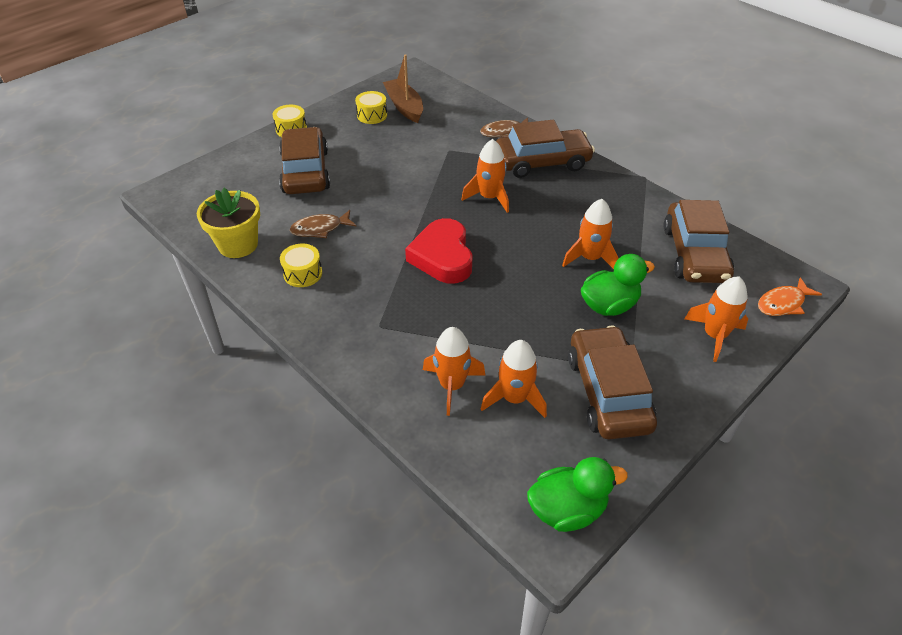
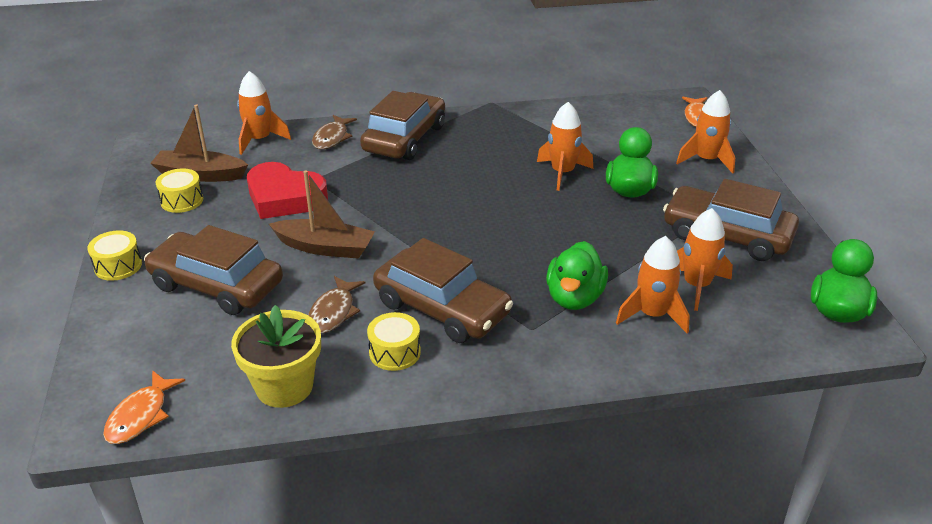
camera: 55 degrees left, 10 degrees down
(179, 206) = (140, 416): none -> orange fish
(380, 192) = (325, 247): none -> brown boat
(434, 333) = (574, 298): none -> green duck
(442, 257) = (473, 249): red heart -> red heart (284, 197)
(489, 197) = (419, 187): orange rocket -> orange rocket (260, 140)
(695, 254) = (609, 125): brown car -> brown car (442, 308)

